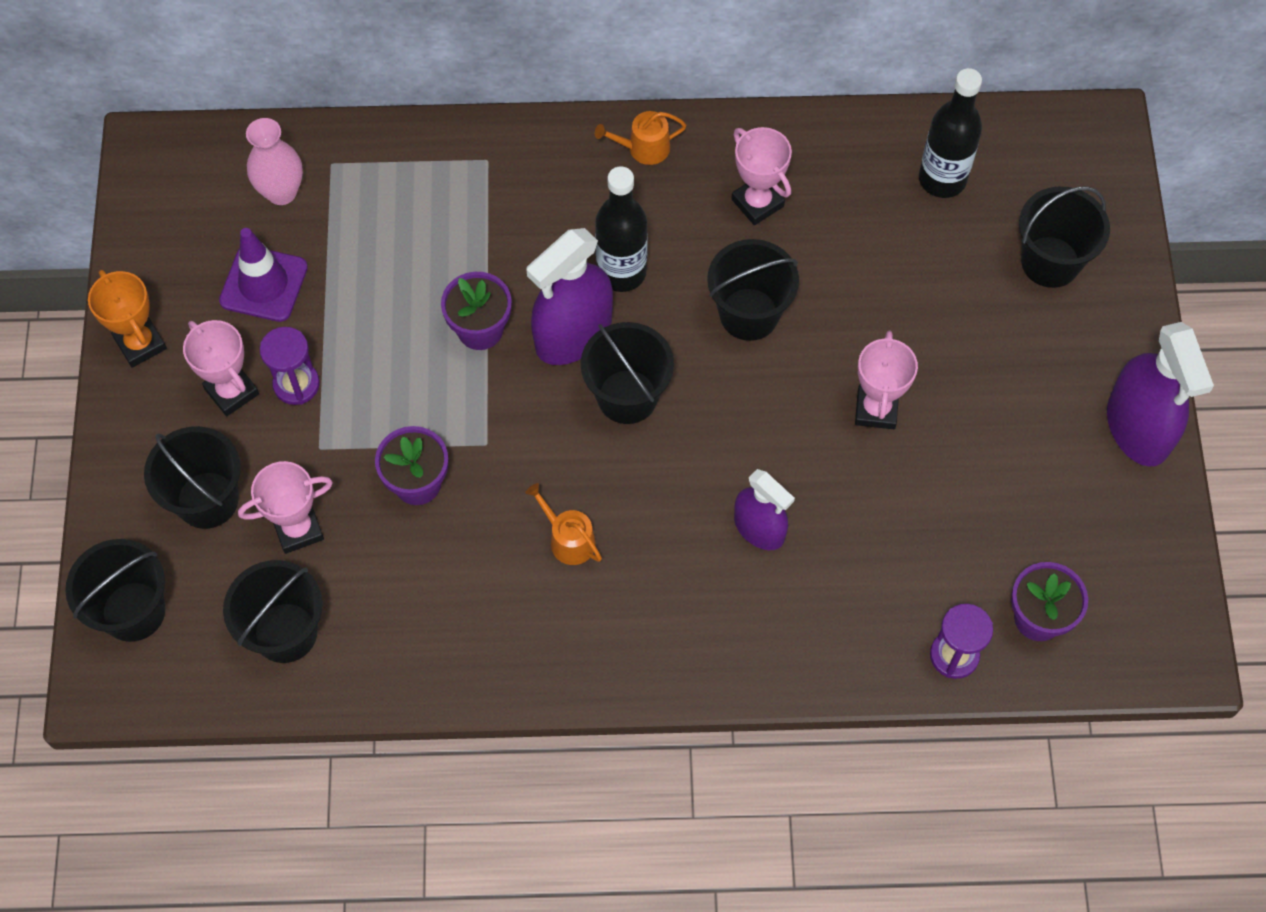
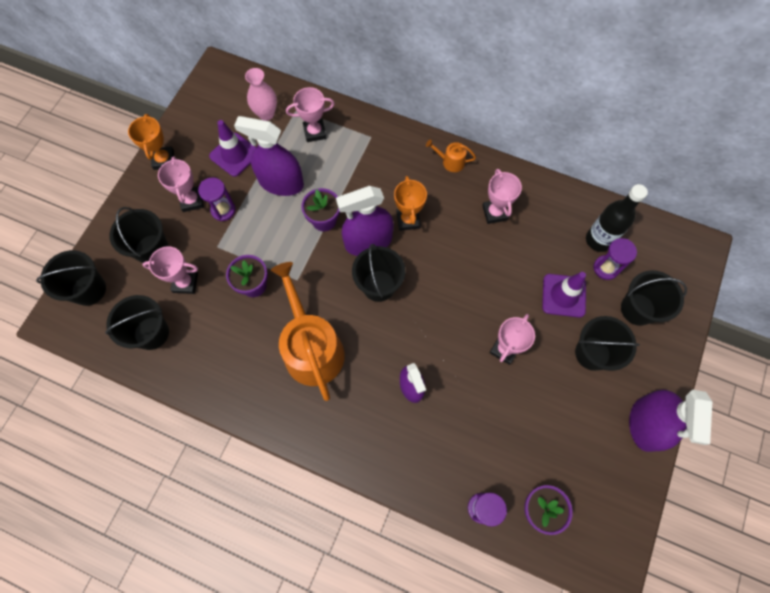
camera: 25 degrees right, 5 degrees up
(372, 298) = (281, 183): none -> purple spray bottle
(385, 190) = (315, 132): none -> pink trophy
(568, 539) = (311, 348): orange watering can -> orange watering can, size x2.39
(621, 272) = (408, 220): black bottle -> orange trophy
(749, 314) = (462, 269): black bucket -> black bucket (592, 353)
(928, 288) = (563, 295): none -> purple traffic cone
(973, 219) = (605, 268): none -> purple hourglass

